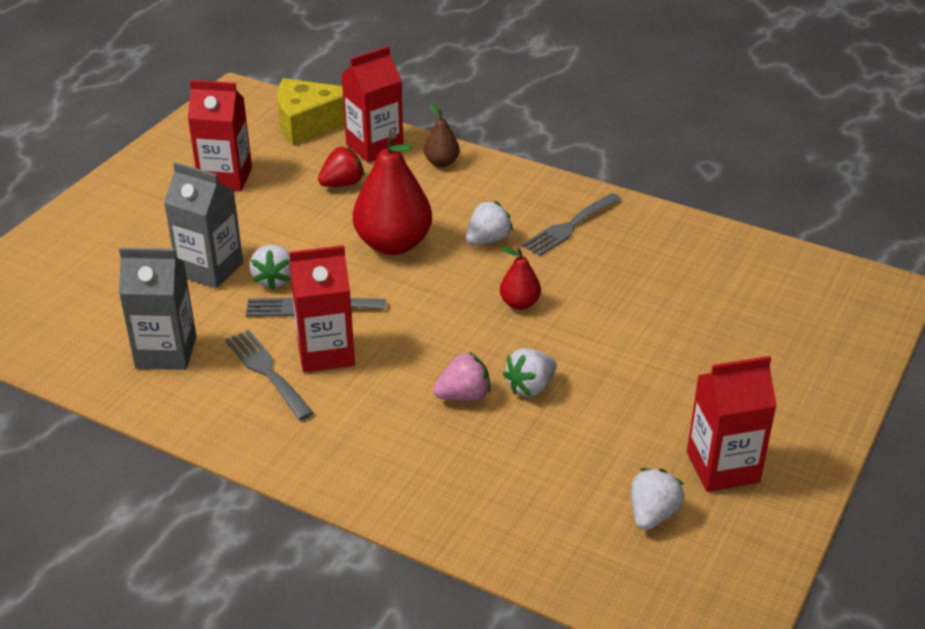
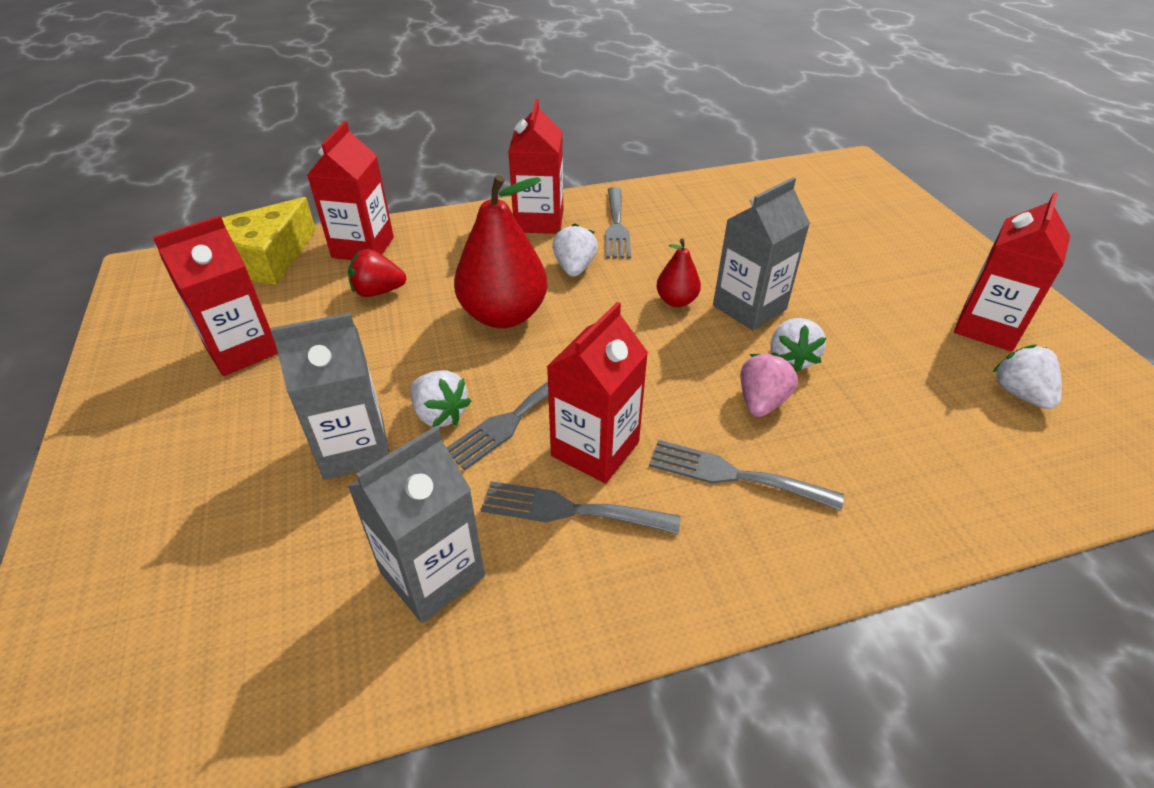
camera: 45 degrees left, 5 degrees up
(342, 184) = (378, 292): red strawberry -> red strawberry turned 105 degrees counterclockwise
(377, 418) = (733, 475): none -> grey fork
(441, 163) = (443, 231): brown pear -> none
(519, 191) = (539, 221): none -> red carton
(563, 339) = (749, 307): none -> grey carton

